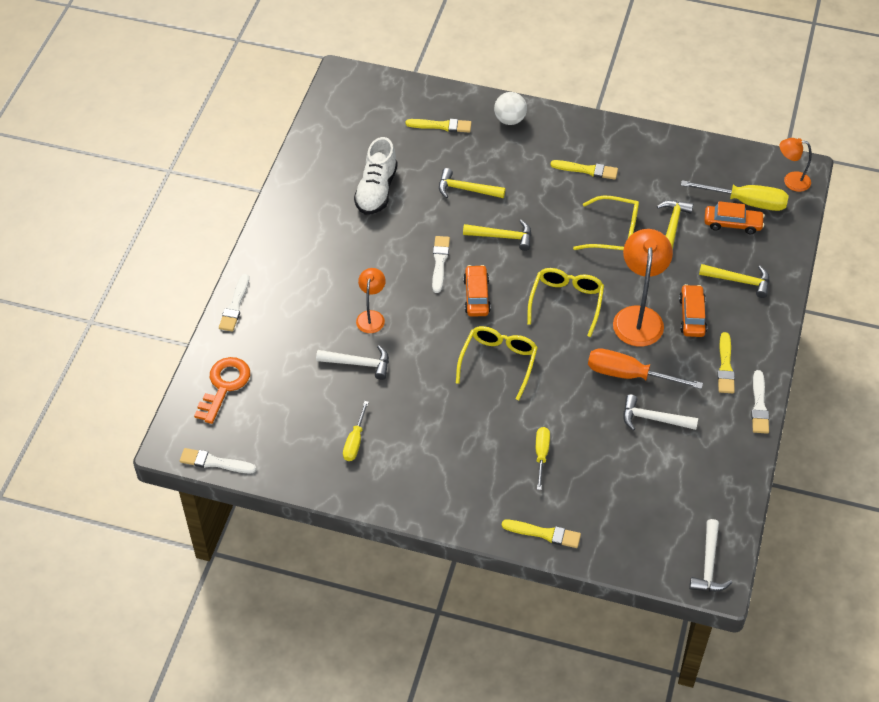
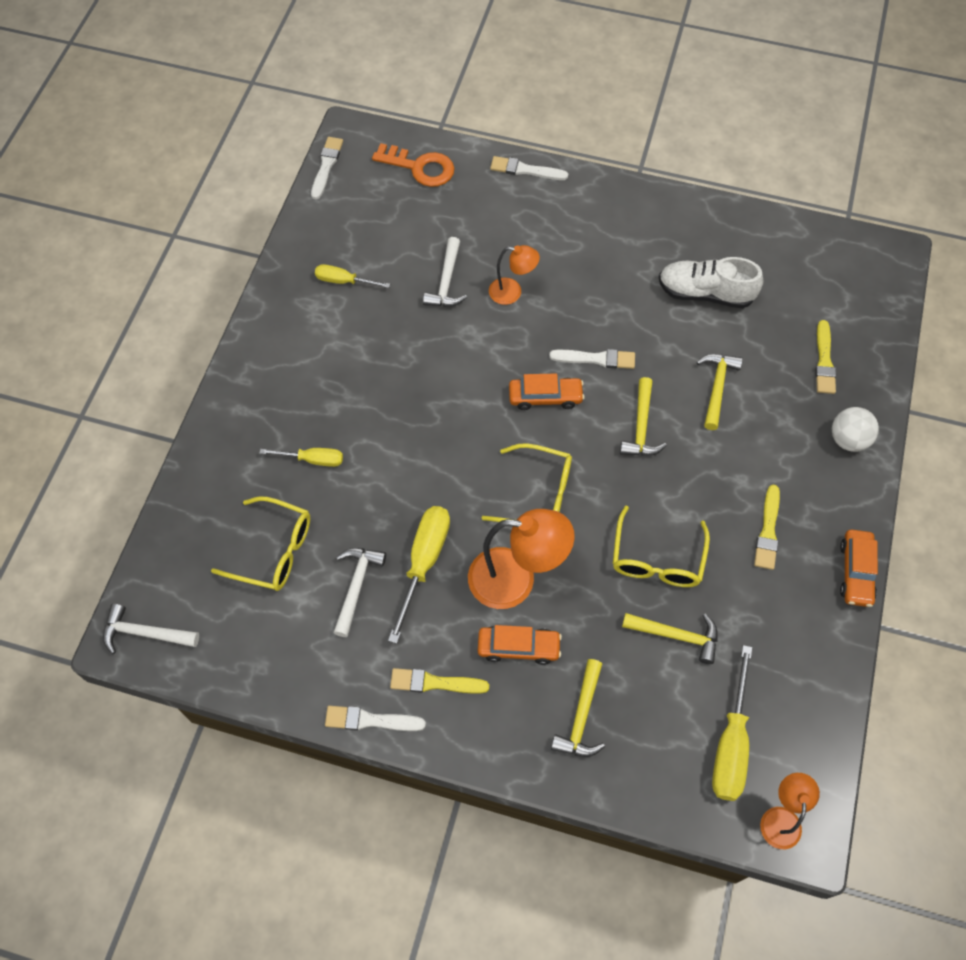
camera: 90 degrees right, 10 degrees up
(498, 363) = (445, 418): yellow glasses -> yellow glasses (272, 550)
(544, 534) = (208, 459): yellow brush -> none
(629, 375) = (424, 562): orange screwdriver -> yellow screwdriver
(732, 224) = (686, 719): orange car -> orange car (855, 572)

